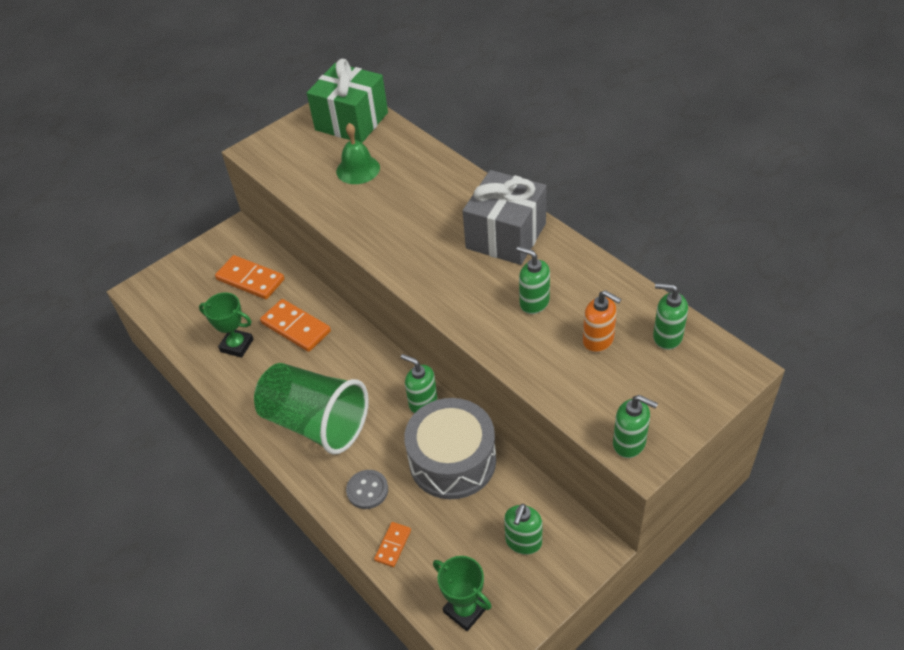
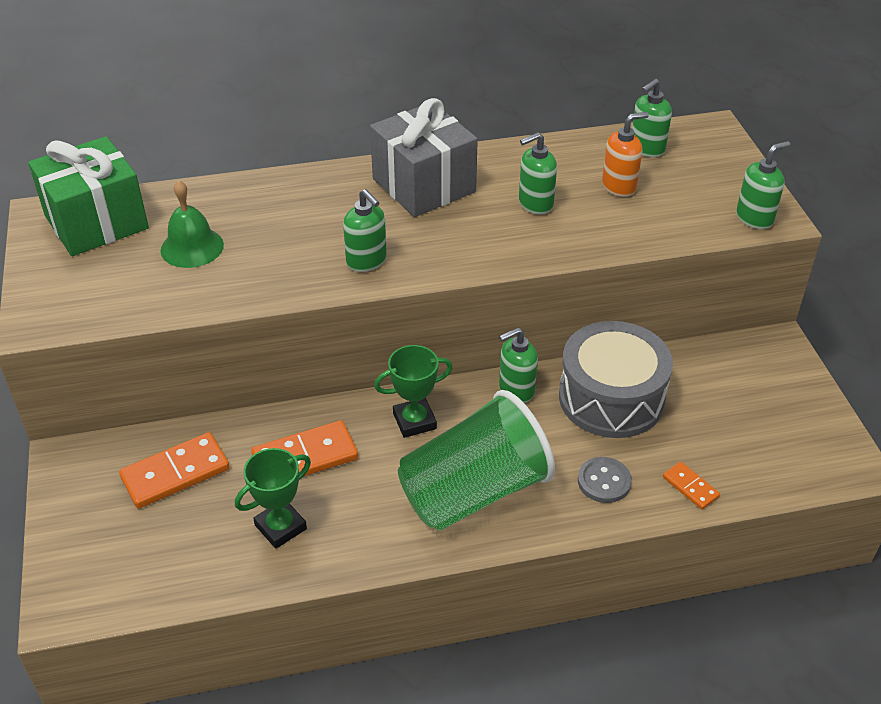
camera: 65 degrees left, 5 degrees down
(465, 610) = (799, 461): green trophy -> green trophy (414, 421)
(523, 542) = (743, 387): green soap dispenser -> green soap dispenser (367, 261)

